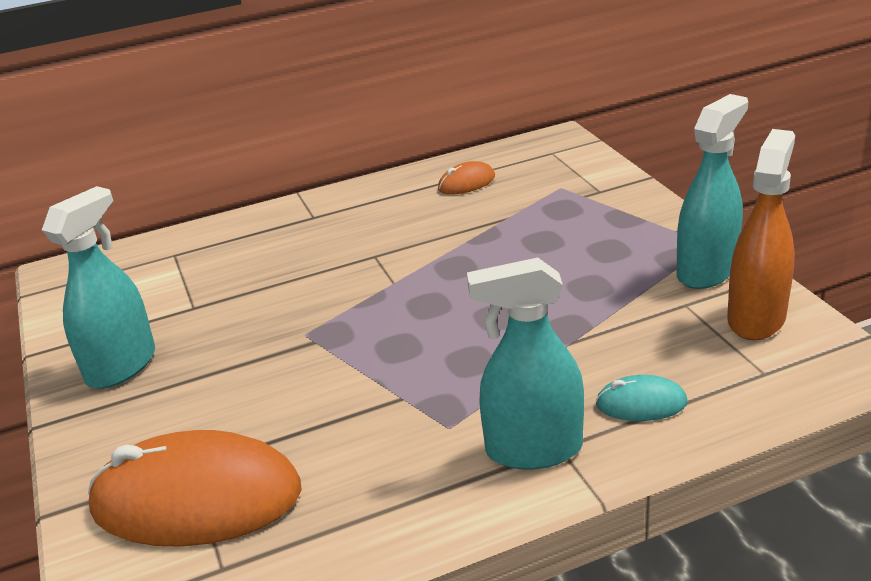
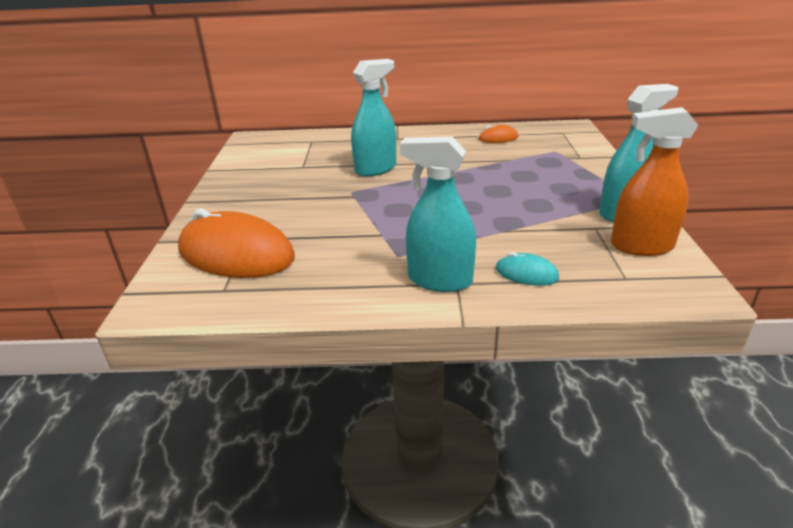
camera: 20 degrees right, 0 degrees up
(122, 366) = (247, 185): turquoise spray bottle -> turquoise spray bottle (376, 169)
(756, 318) = (641, 246): orange spray bottle -> orange spray bottle turned 135 degrees counterclockwise

